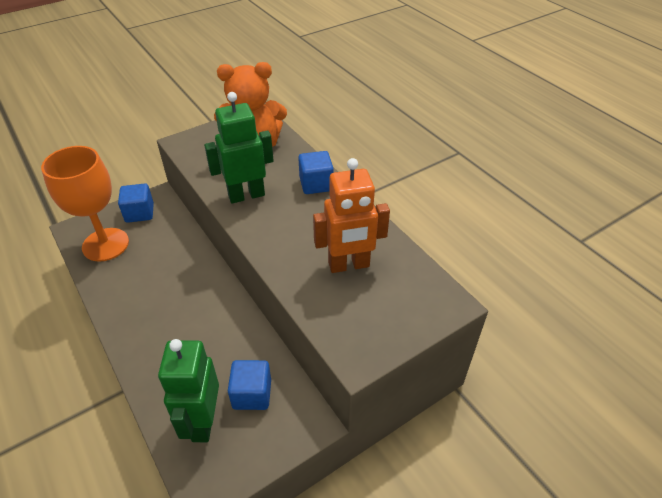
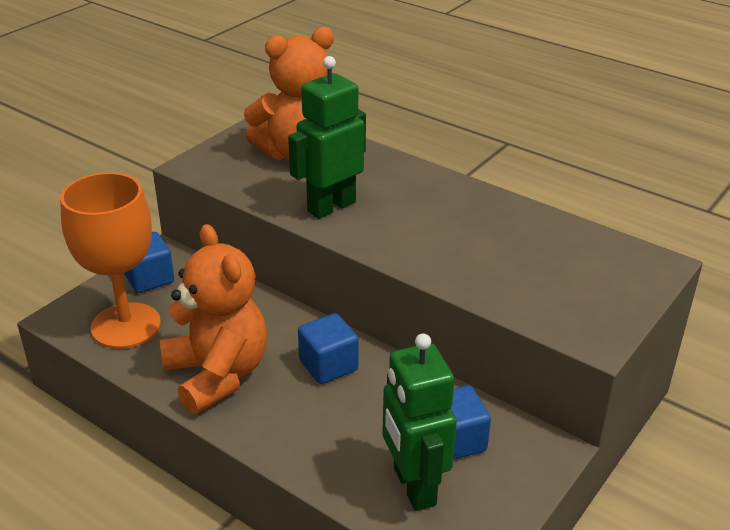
camera: 20 degrees left, 10 degrees down
(136, 296) = (217, 375): none -> orange teddy bear
(316, 184) = (412, 178): blue cube -> blue cube (328, 365)
(349, 265) = (517, 252): orange robot -> none

